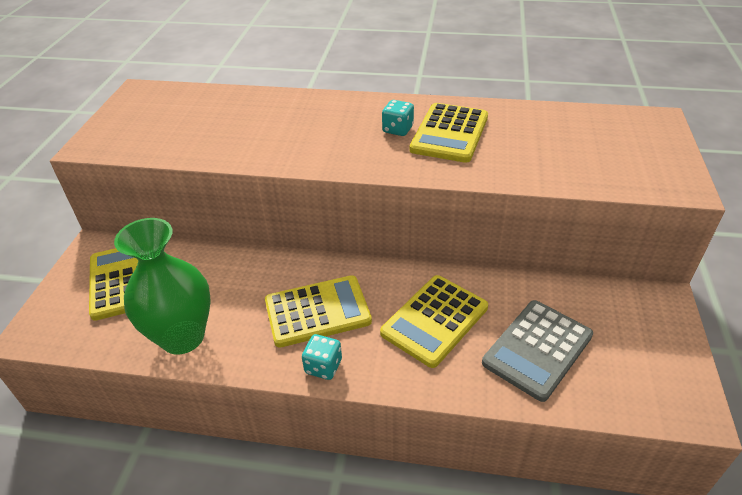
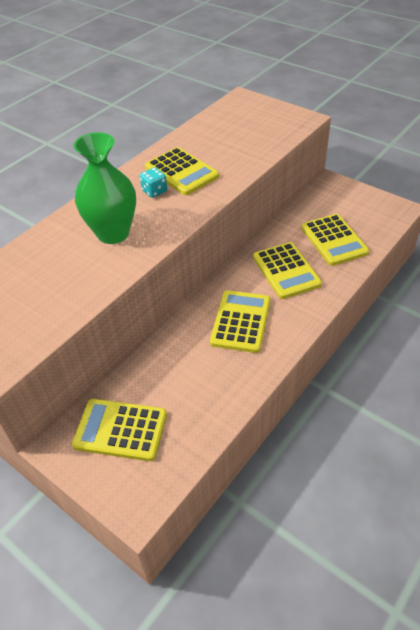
camera: 60 degrees left, 5 degrees up
(182, 337) = (214, 403): green vase -> green vase (113, 233)
(323, 366) = (290, 334): turquoise dice -> none
(537, 349) = (333, 240): grey calculator -> yellow calculator

